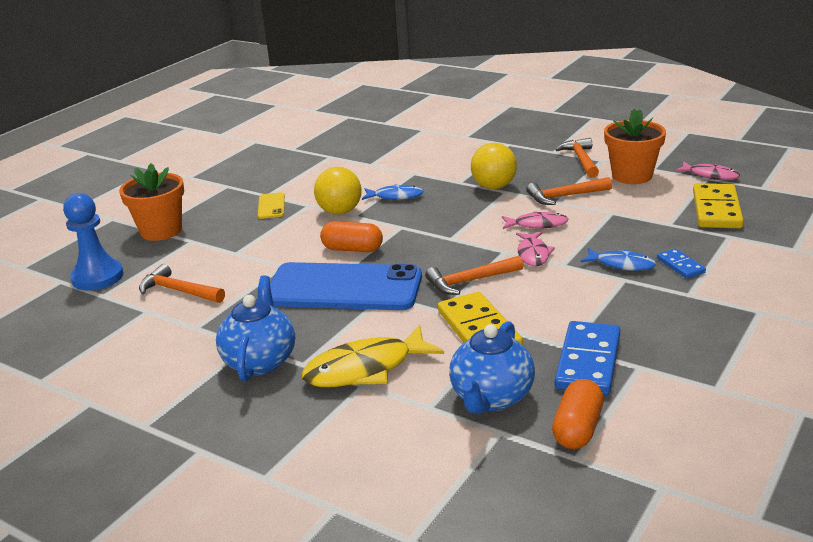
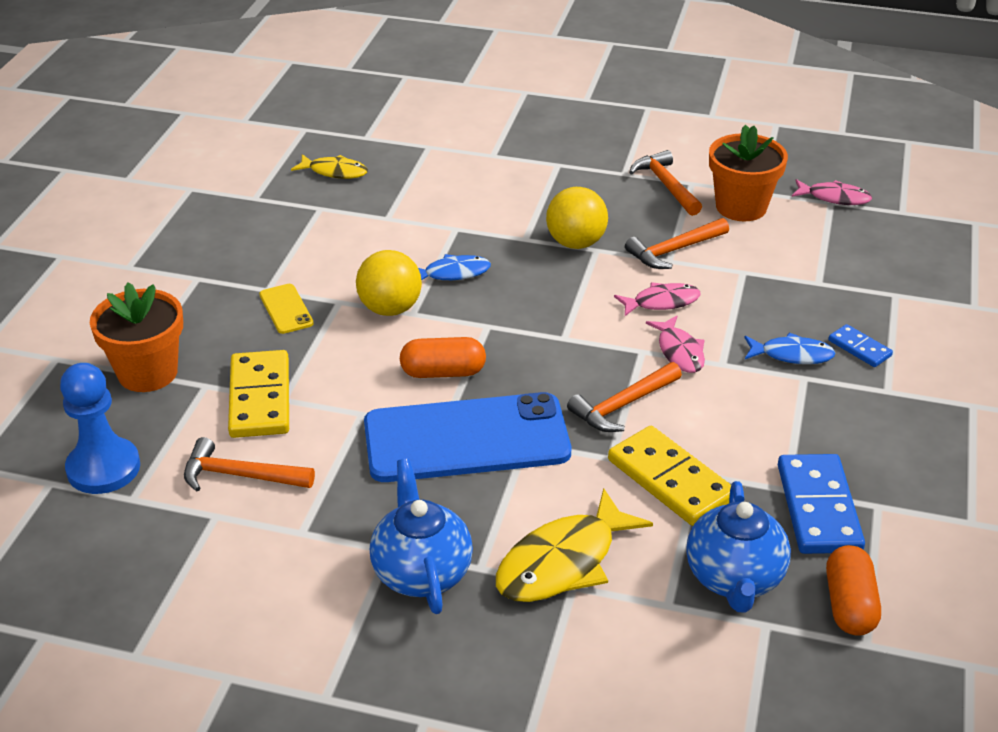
camera: 20 degrees left, 10 degrees up
(352, 139) = (334, 172): none -> yellow fish
(716, 209) = (864, 254): yellow domino -> yellow domino (259, 398)

